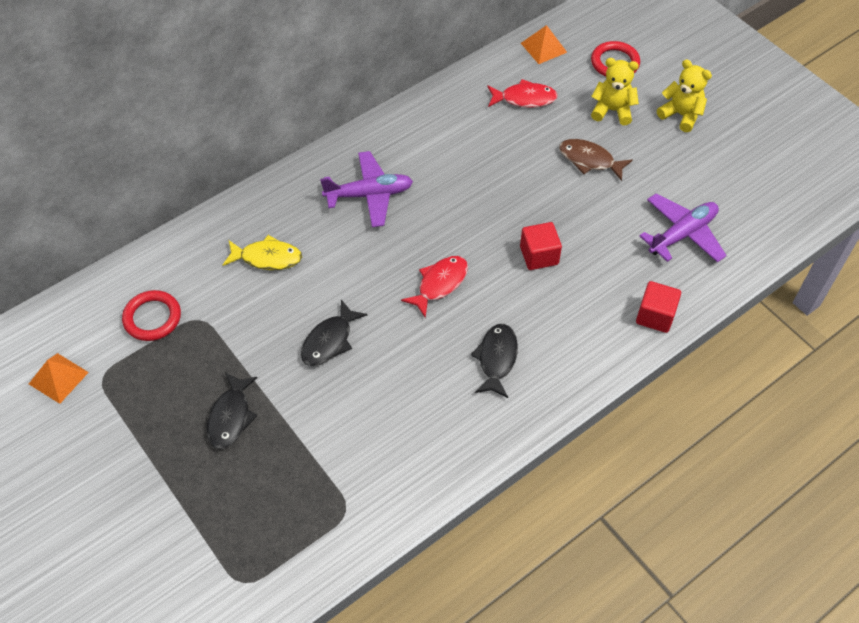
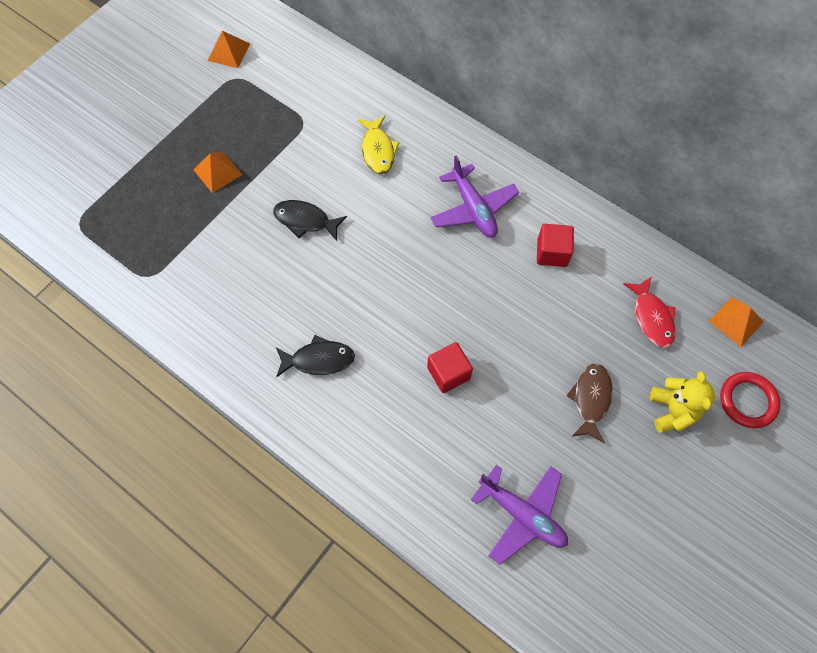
camera: 75 degrees right, 10 degrees up
(152, 318) = (296, 91): red ring -> none
(231, 417) = (217, 172): black fish -> orange pyramid
(439, 284) = (389, 292): red fish -> none
(655, 316) = (406, 501): red cube -> red cube (552, 253)
(681, 115) = (697, 489): yellow teddy bear -> none

